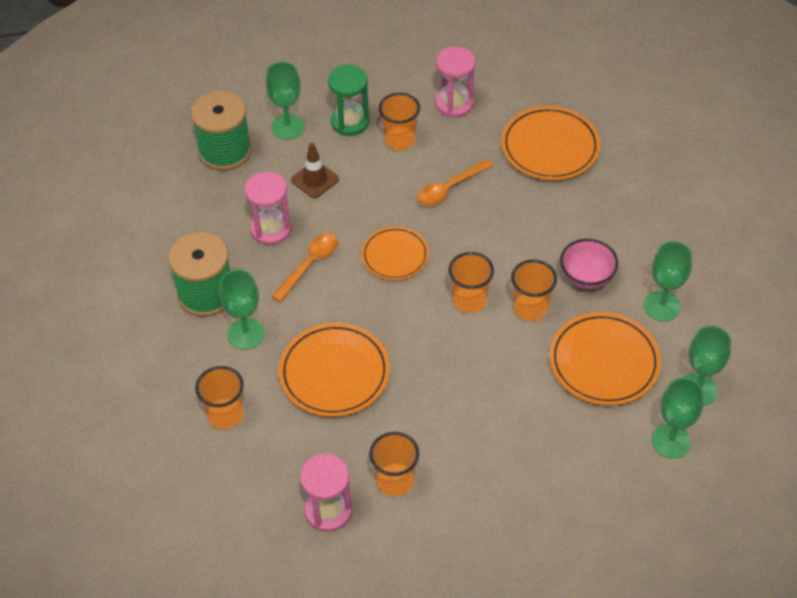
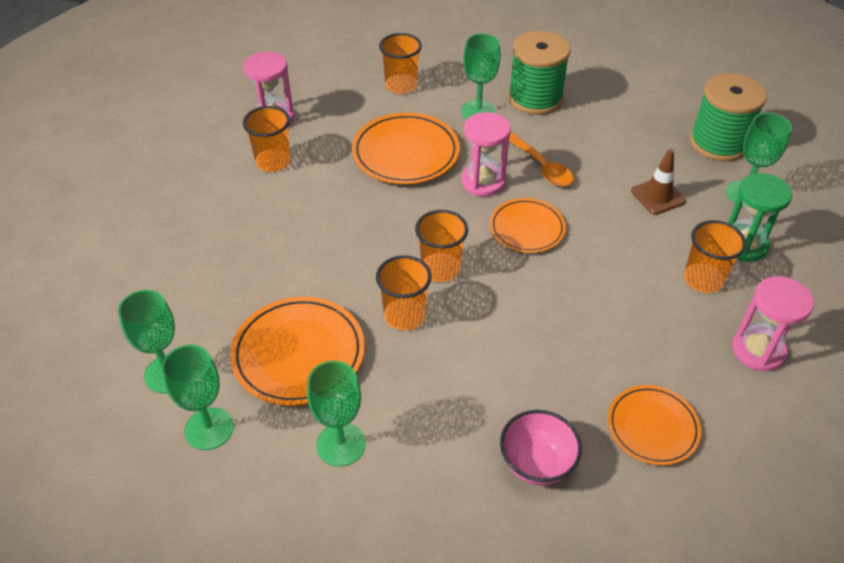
camera: 110 degrees right, 5 degrees down
(271, 229) = (598, 151): pink hourglass -> pink hourglass (483, 182)
(449, 189) = (609, 300): orange spoon -> none
(550, 147) = (652, 427): orange plate -> orange plate, size x0.65
(586, 278) = (420, 383): pink bowl -> pink bowl (536, 464)

